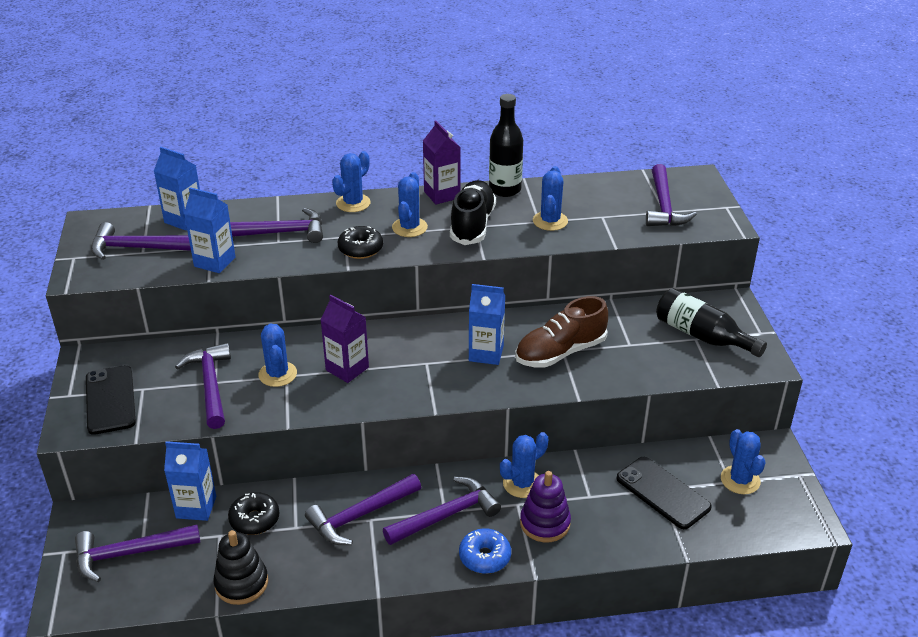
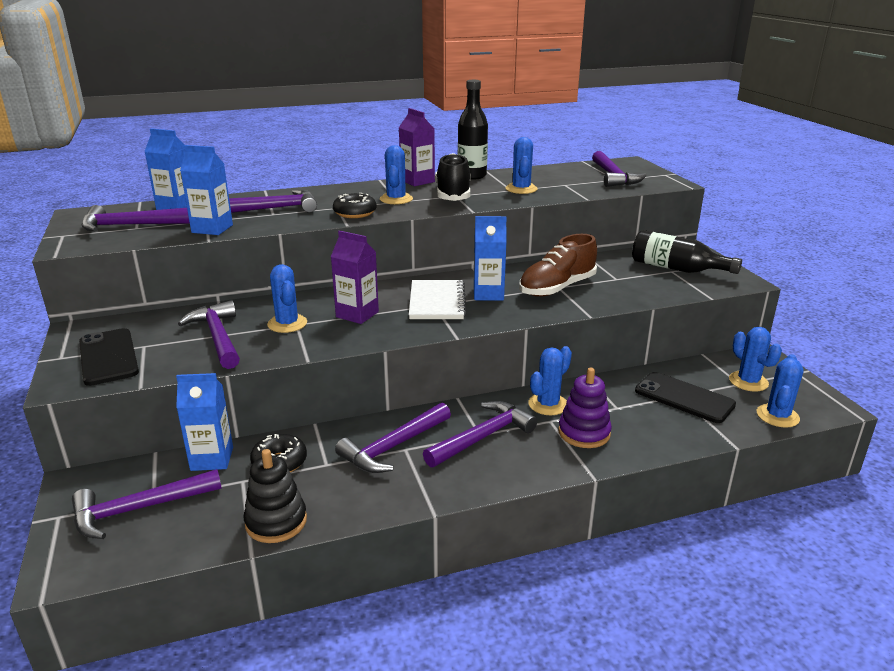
camera: 10 degrees left, 10 degrees down
(353, 203) = (338, 189): blue cactus -> blue cactus (777, 416)
(430, 359) = (436, 302): none -> white notebook
(484, 557) = (535, 467): blue donut -> none

